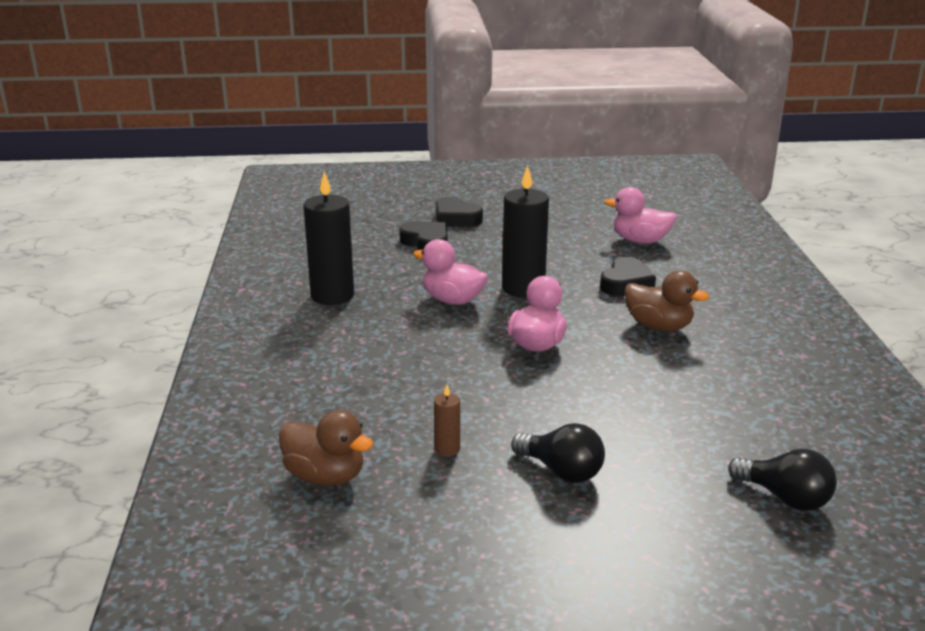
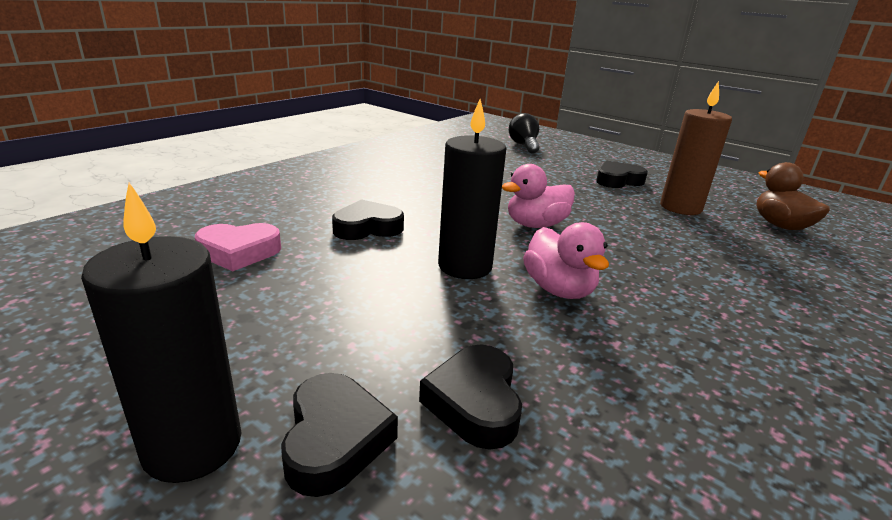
camera: 140 degrees left, 0 degrees up
(332, 296) = (720, 371): black candle -> black candle (193, 446)
(447, 449) = (680, 207): brown candle -> brown candle, size x2.19
(561, 471) = (618, 180): black light bulb -> black heart
(640, 241) = (239, 252): pink duck -> pink heart
(659, 326) = (423, 198): brown duck -> none

